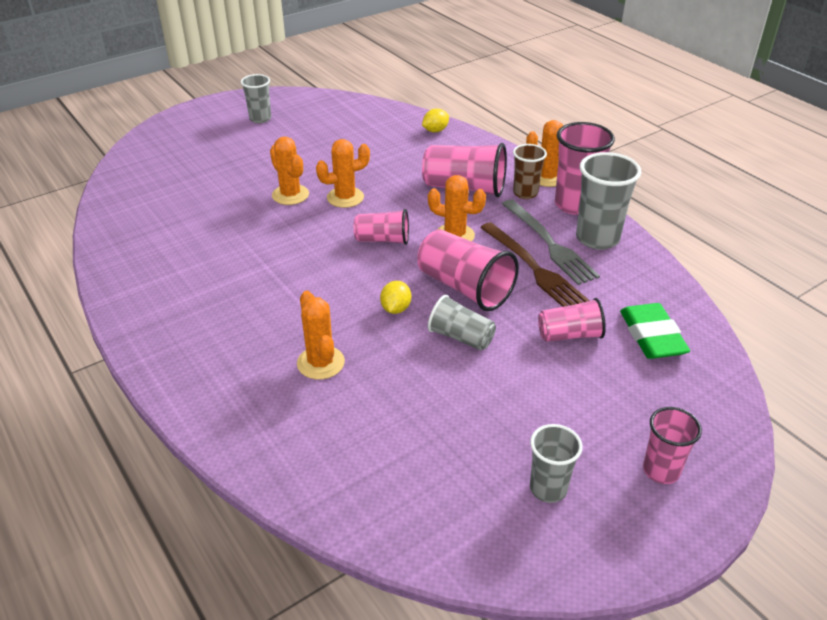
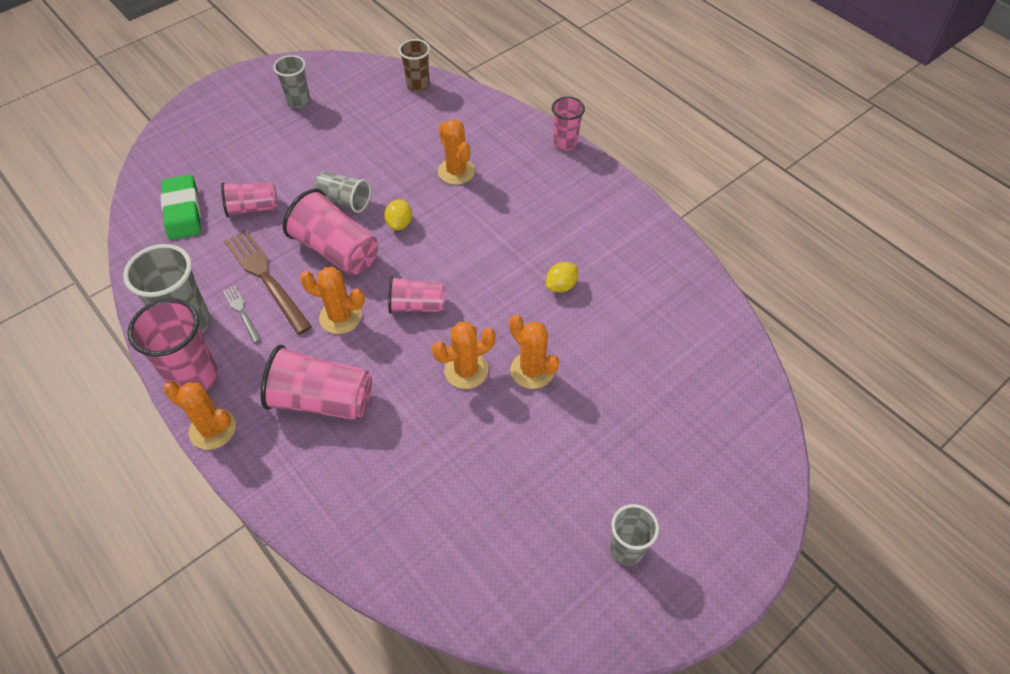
camera: 175 degrees right, 15 degrees up
(435, 130) = (353, 535): yellow lemon -> yellow lemon (561, 286)
(525, 193) = (248, 395): brown cup -> brown cup (418, 85)
(549, 243) = (242, 312): grey fork -> grey fork, size x0.50
(661, 470) = (222, 115): pink cup -> pink cup (565, 143)

